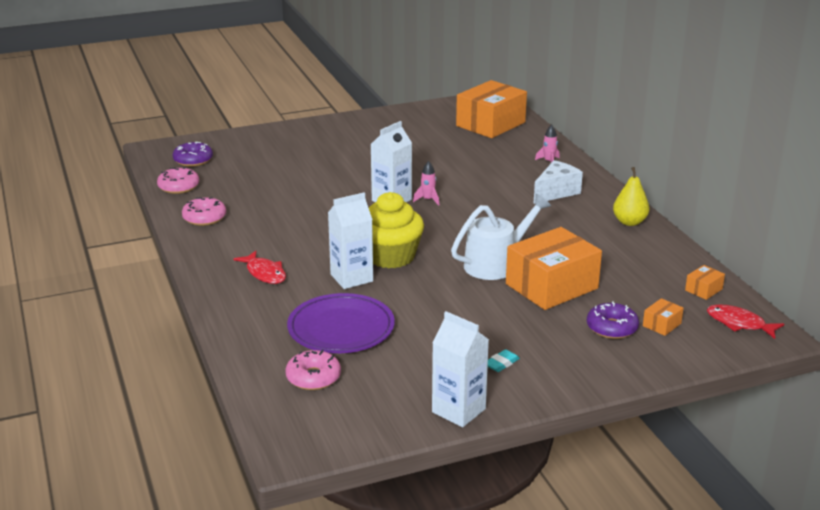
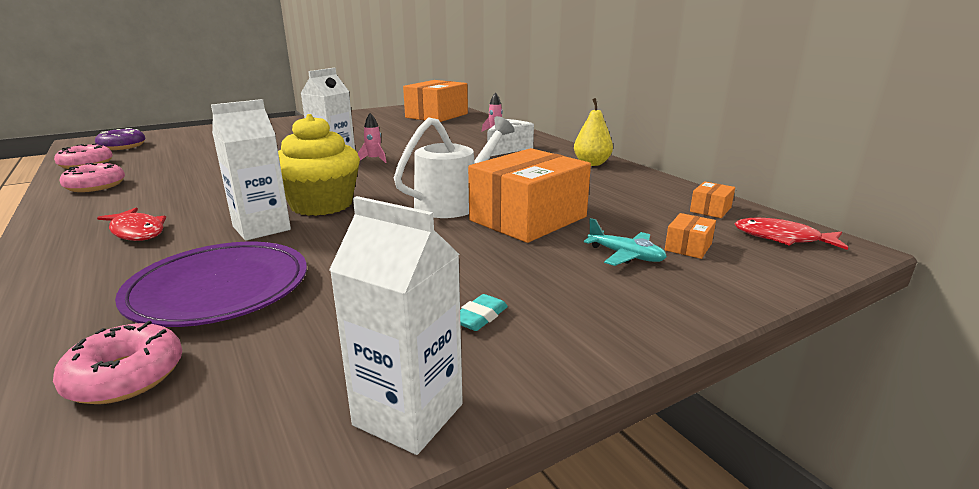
camera: 10 degrees left, 5 degrees down
(612, 328) = (625, 255): purple donut -> turquoise plane

